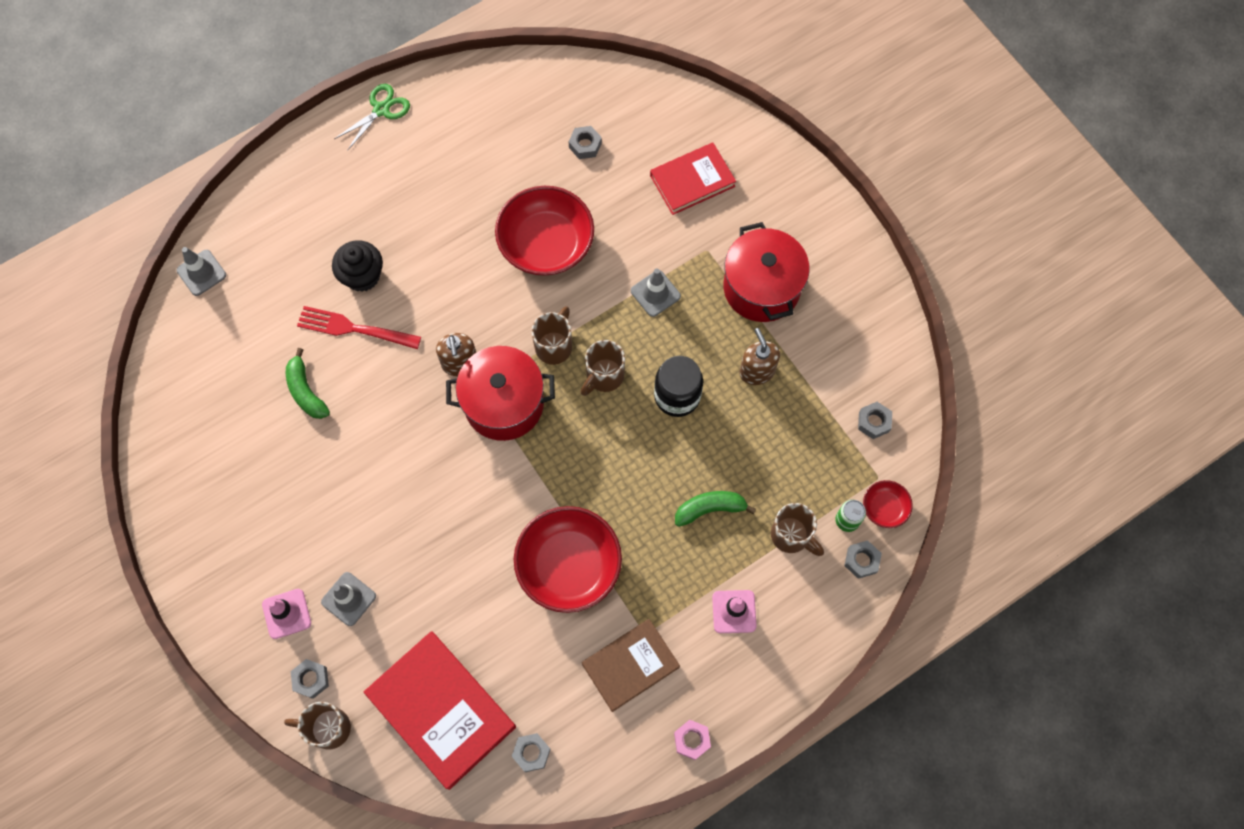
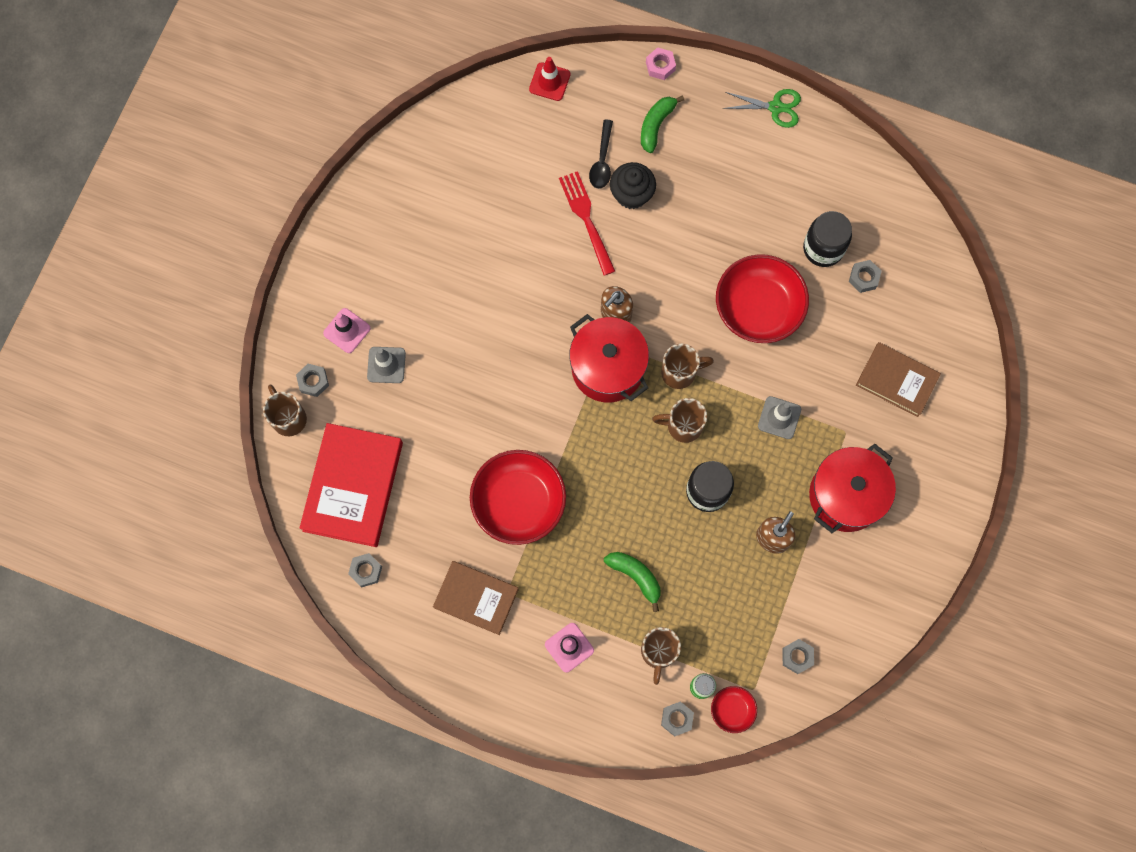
camera: 55 degrees right, 5 degrees up
(201, 273) = (549, 82): grey traffic cone -> red traffic cone
(306, 391) = (514, 222): green banana -> green banana (656, 125)
(311, 279) = (602, 160): none -> black spoon
(535, 158) = (823, 248): none -> black jar
(692, 181) = (896, 380): red book -> brown book
(692, 740) = (452, 680): pink nut -> pink nut (660, 66)

